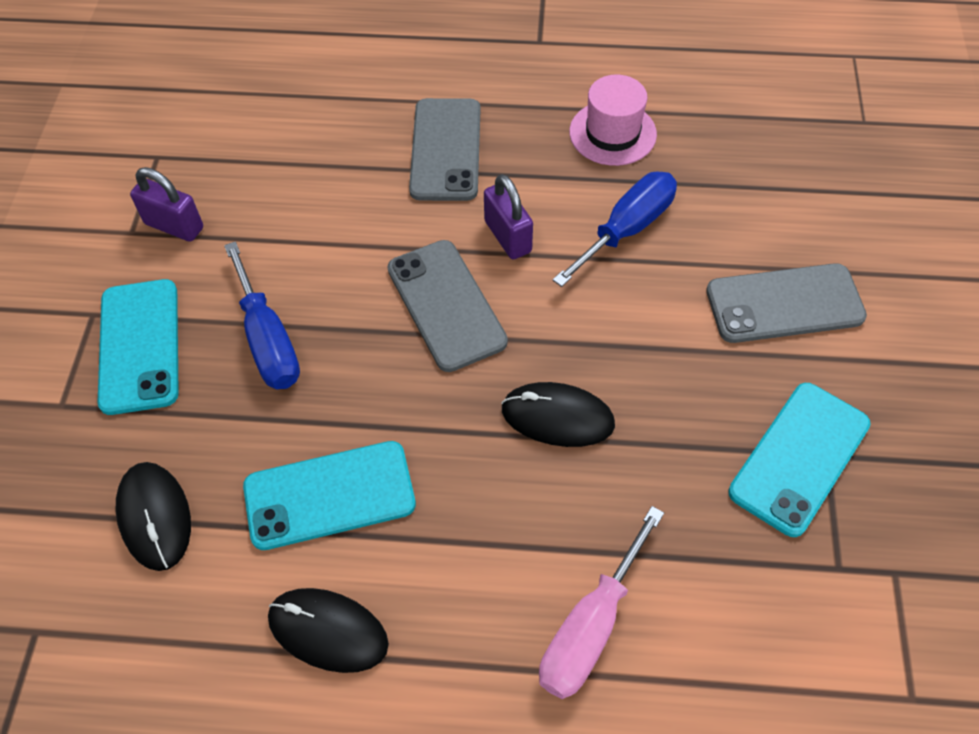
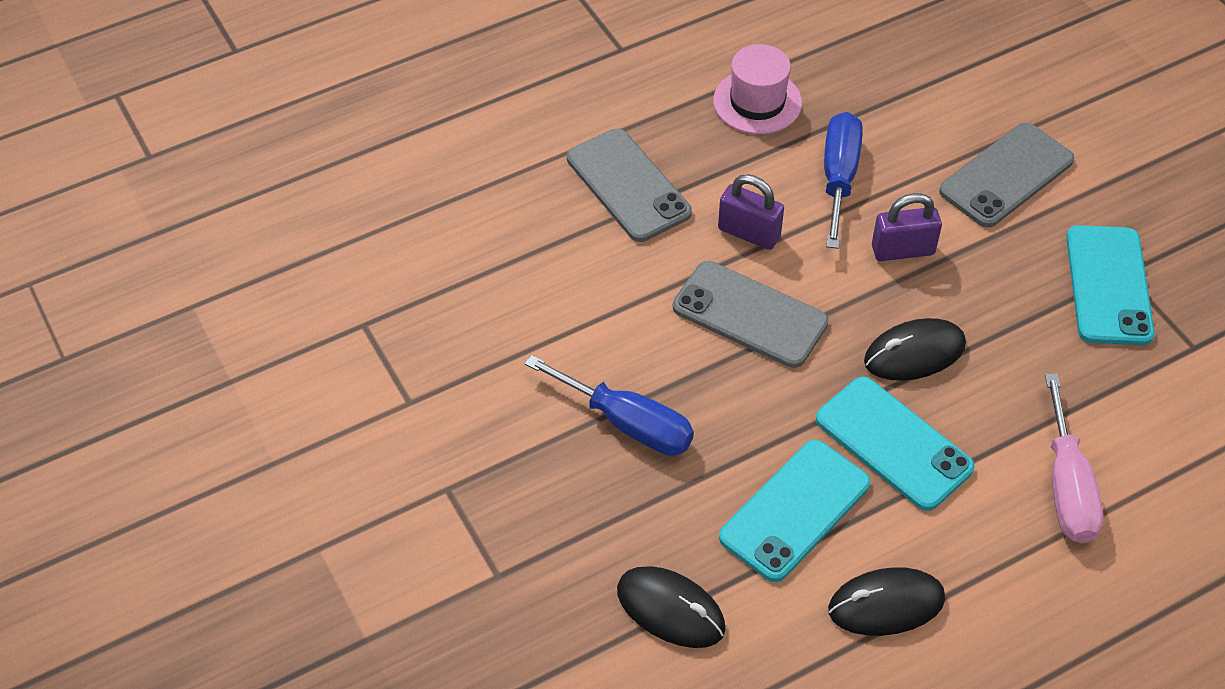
camera: 35 degrees left, 5 degrees down
(139, 346) = (519, 490): turquoise phone -> turquoise phone (893, 443)
(174, 226) = (446, 375): purple padlock -> purple padlock (902, 250)

